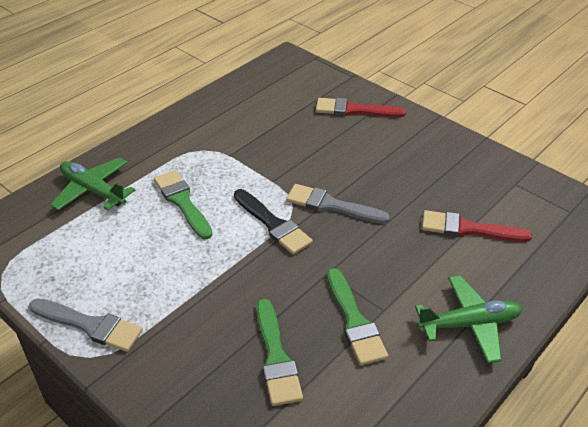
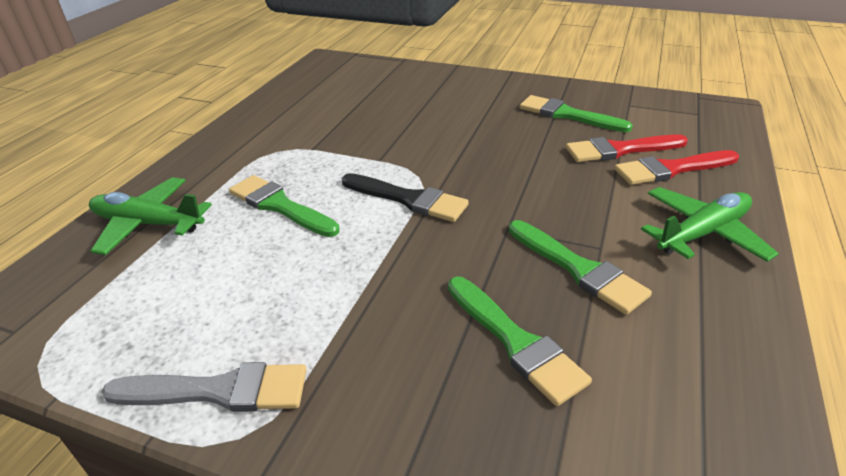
camera: 20 degrees left, 5 degrees down
(331, 205) = (462, 165): grey brush -> none
(354, 110) = (425, 84): red brush -> red brush (671, 169)
(452, 179) = (567, 115): none -> green brush

